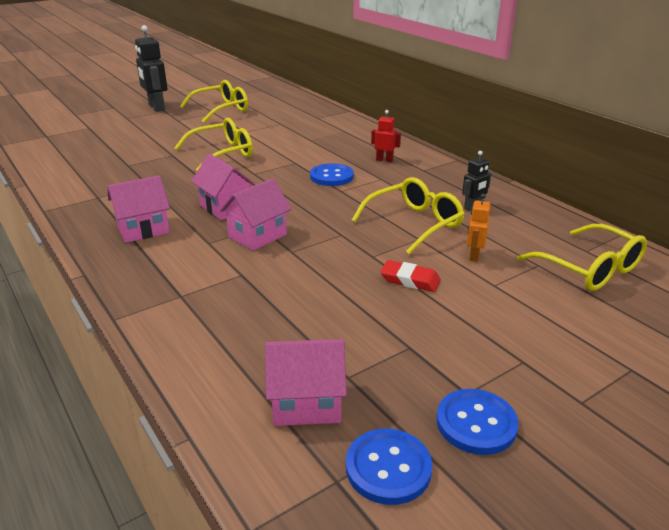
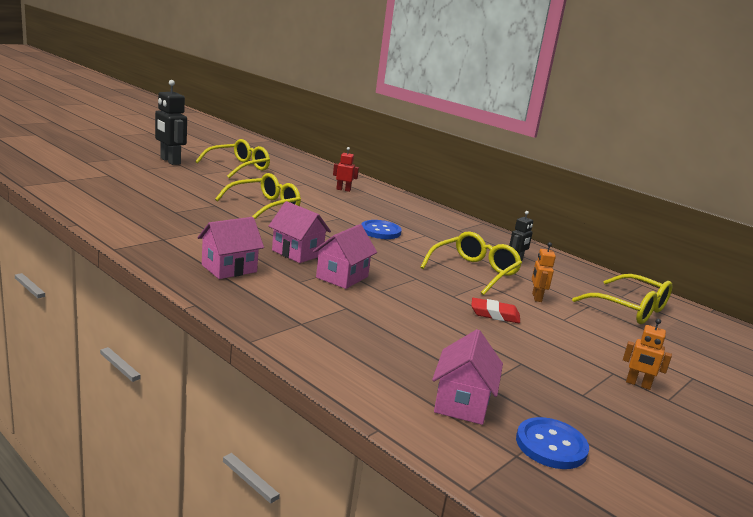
camera: 15 degrees left, 10 degrees down
(306, 403) = (461, 403): pink house -> pink house turned 60 degrees counterclockwise
(384, 160) = (420, 220): red robot -> red robot (343, 190)
(476, 423) = (600, 414): blue button -> none
(549, 379) = (638, 384): none -> orange robot

